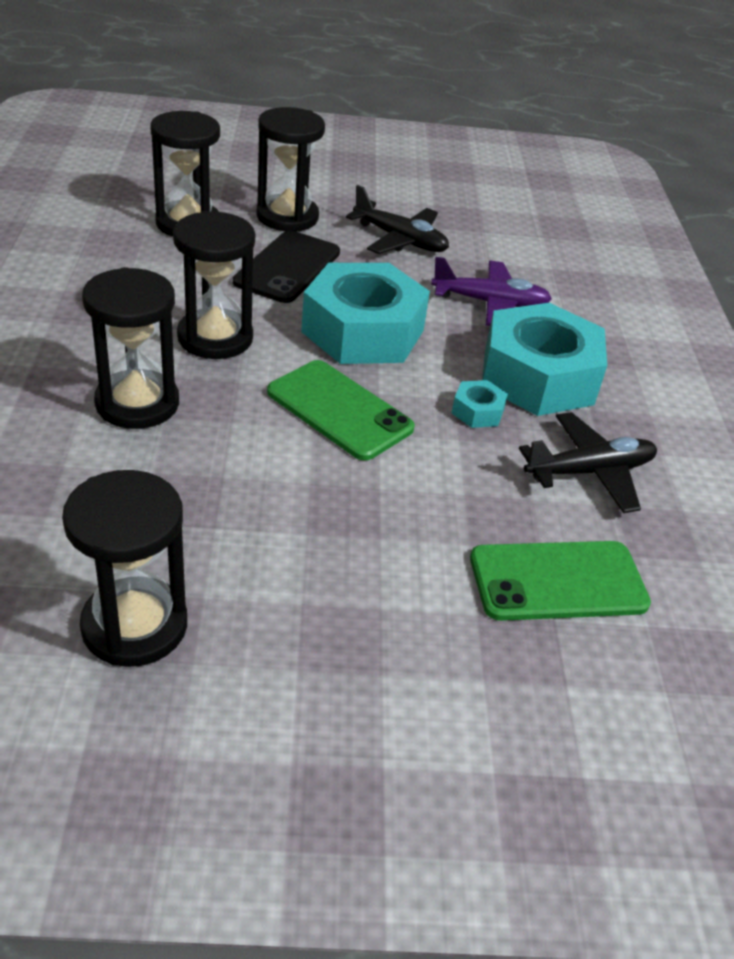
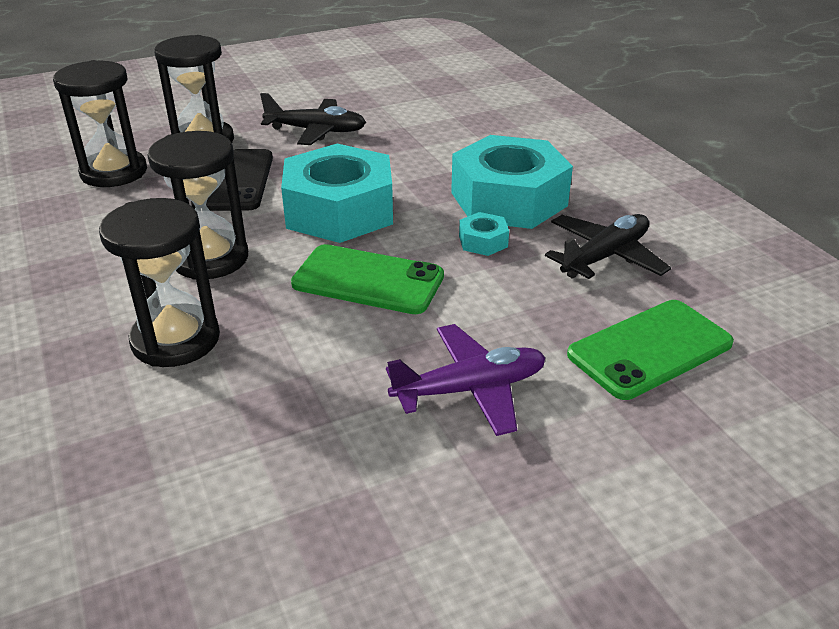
camera: 20 degrees left, 5 degrees down
(134, 625) = (321, 542): black hourglass -> none
(490, 303) = (427, 156): purple plane -> purple plane (470, 389)

